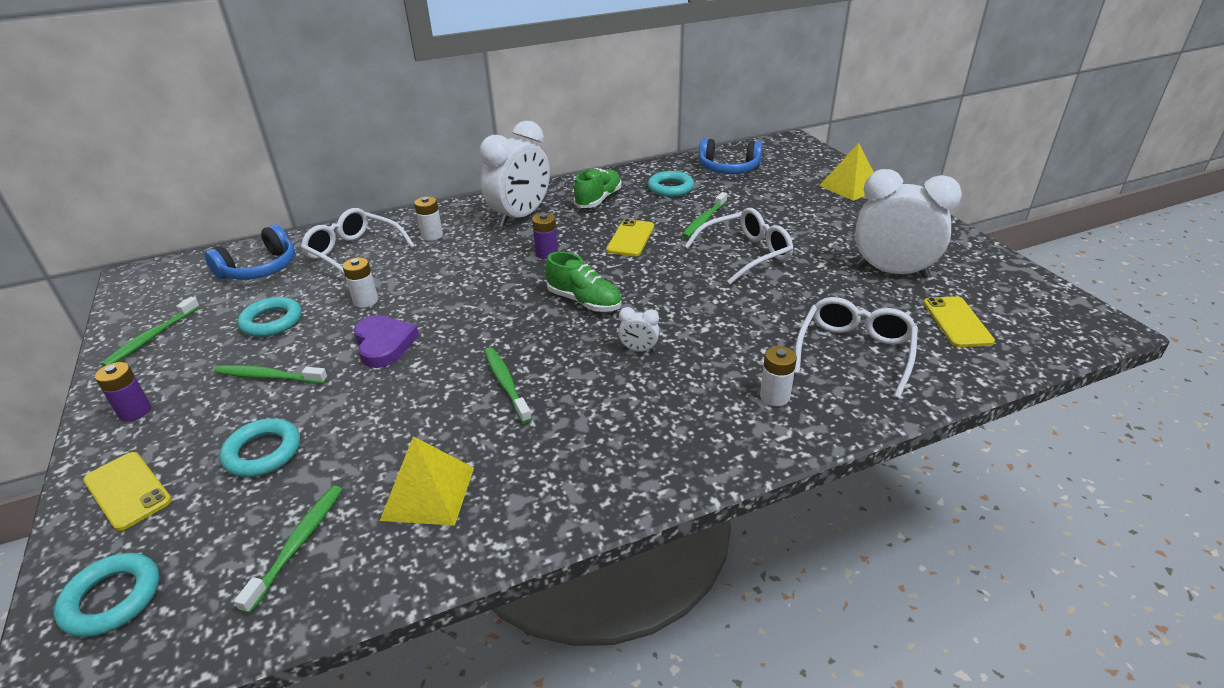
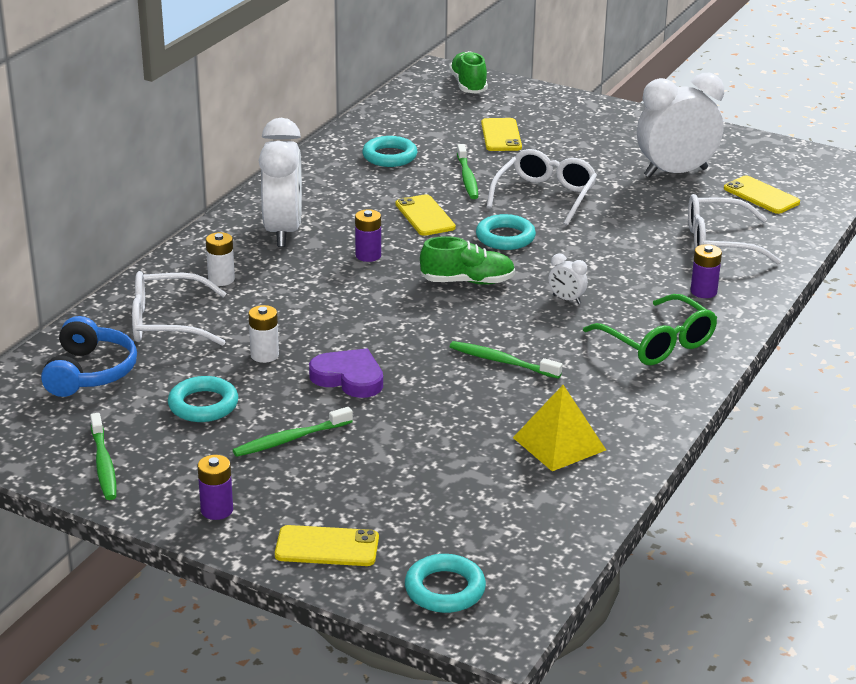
camera: 40 degrees left, 5 degrees down
(263, 452) = (390, 480): turquoise ring -> turquoise ring (505, 237)
(298, 544) = (519, 507): green toothbrush -> none
(598, 199) = (335, 190): green shoe -> green shoe (468, 85)
(639, 350) = (566, 299): white clock -> white clock turned 60 degrees clockwise
(659, 431) = (657, 343): none -> green glasses
(728, 169) = (417, 119): blue headphones -> none
(774, 396) = (703, 292): white battery -> purple battery
(776, 197) = (501, 135): none -> yellow phone
(850, 187) = (553, 105): yellow pyramid -> none
(854, 352) = (719, 242): white glasses -> white glasses turned 75 degrees counterclockwise

